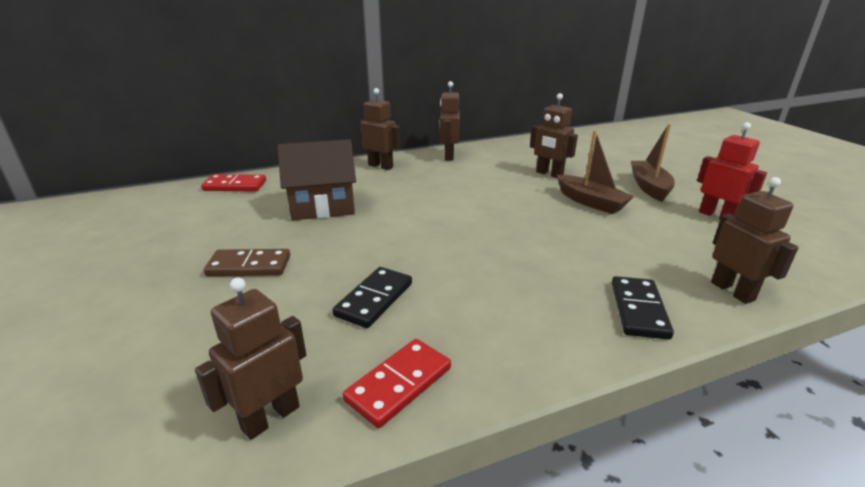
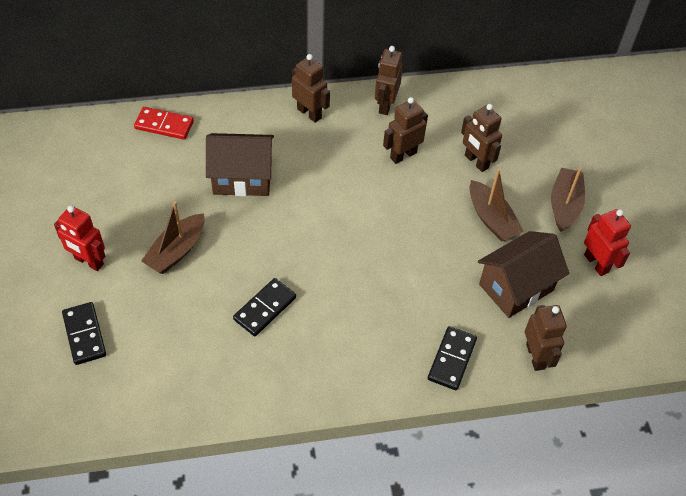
camera: 10 degrees right, 25 degrees up
(98, 369) = (84, 335): none -> black domino
(125, 290) = (88, 261): none -> red robot
(249, 266) = (176, 251): brown domino -> brown boat
(270, 417) = (187, 393): brown robot -> brown robot (403, 155)
(399, 384) = (265, 387): red domino -> none
(656, 241) = (516, 287): none -> brown house

